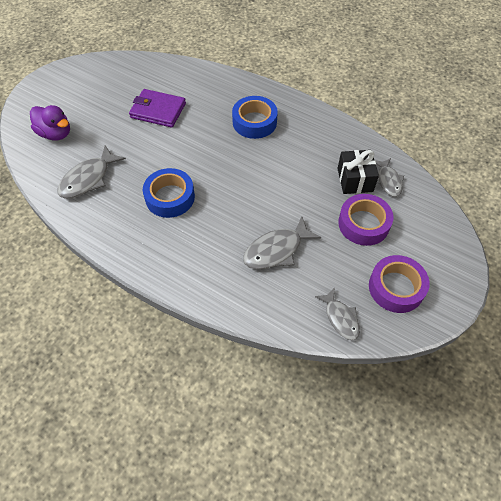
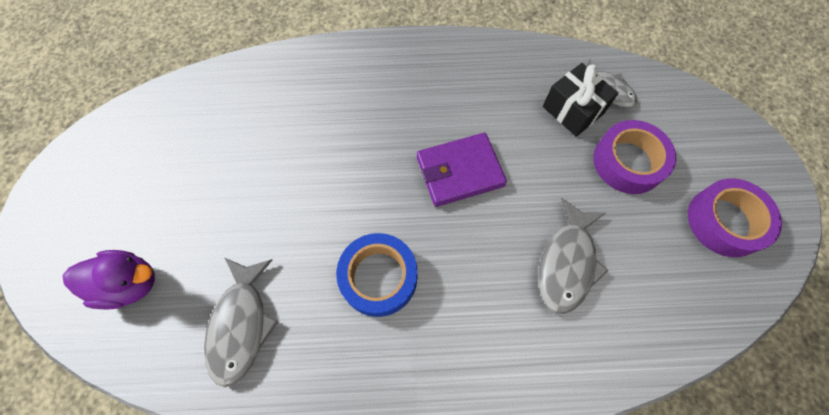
camera: 35 degrees left, 10 degrees up
(158, 110) = (256, 156): purple wallet -> purple wallet (460, 171)
(254, 122) = (396, 100): blue tape -> none
(340, 318) = (706, 303): grey fish -> none

